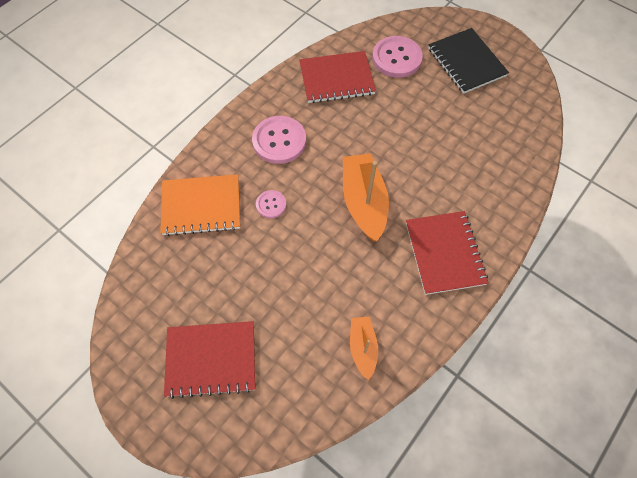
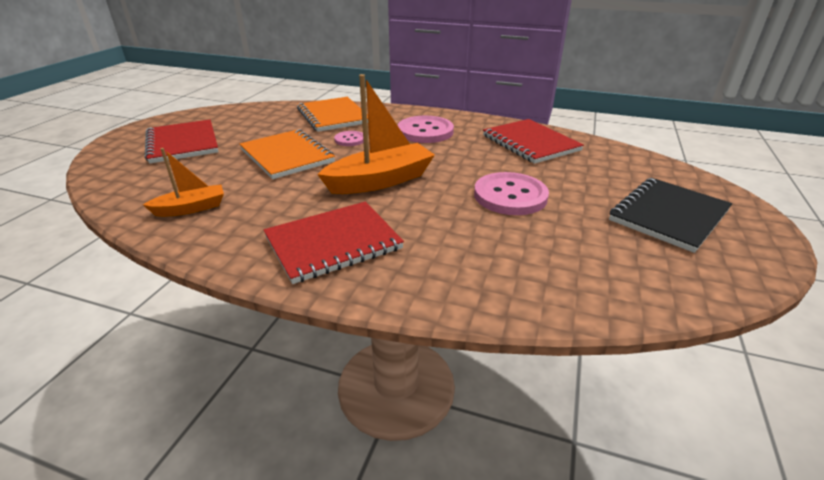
camera: 70 degrees right, 30 degrees down
(286, 263) = (287, 156): none -> orange notebook
(396, 58) = (604, 168): pink button -> pink button (510, 196)

